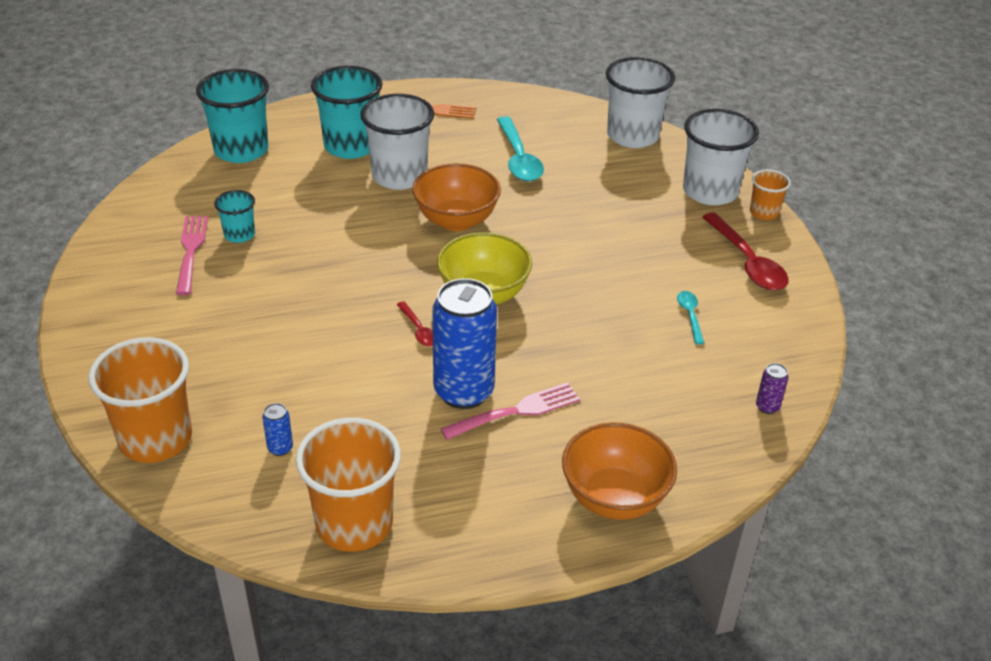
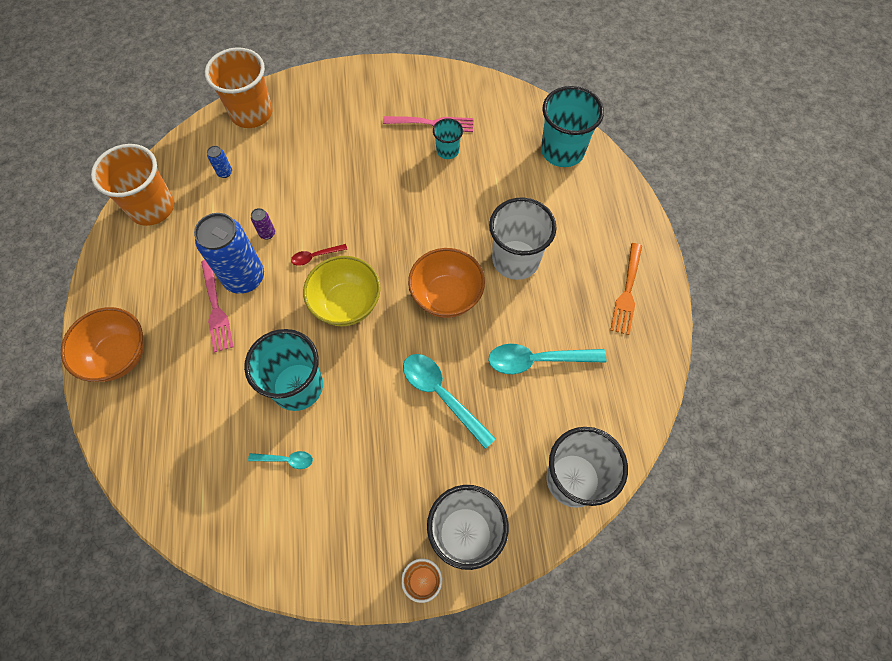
camera: 100 degrees right, 25 degrees up
(350, 146) = (565, 226): turquoise cup -> turquoise cup (297, 386)
(576, 215) = (441, 395): none -> turquoise spoon
(747, 262) = (347, 536): red spoon -> none
(767, 407) = (166, 491): purple can -> purple can (267, 233)

